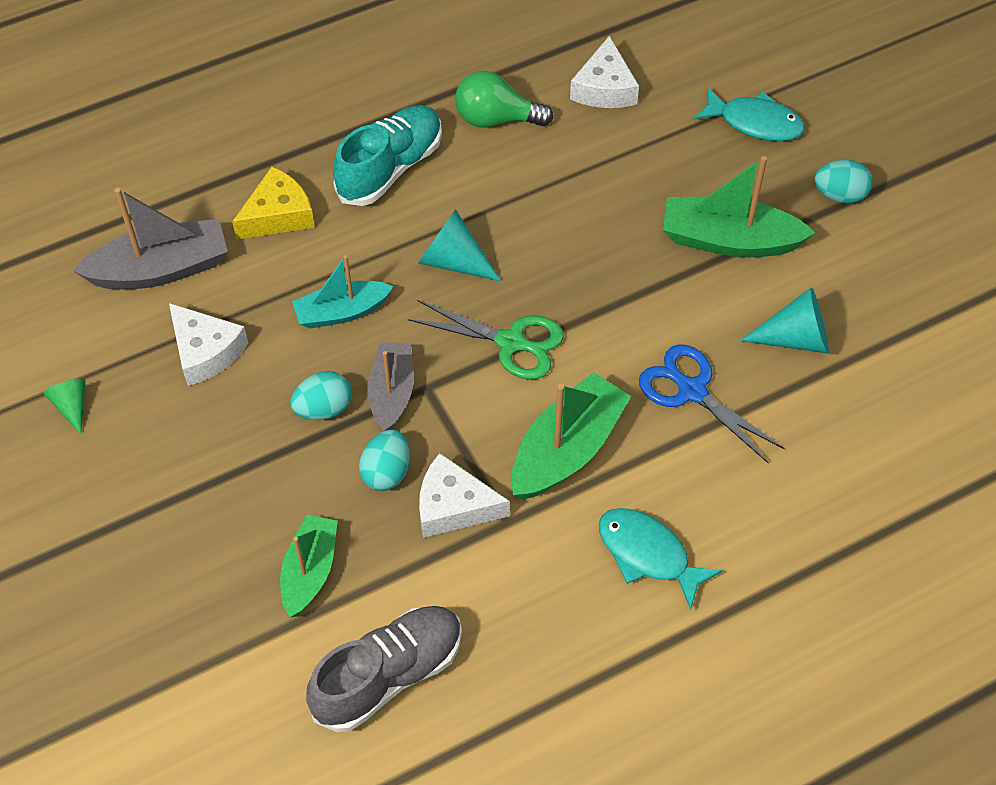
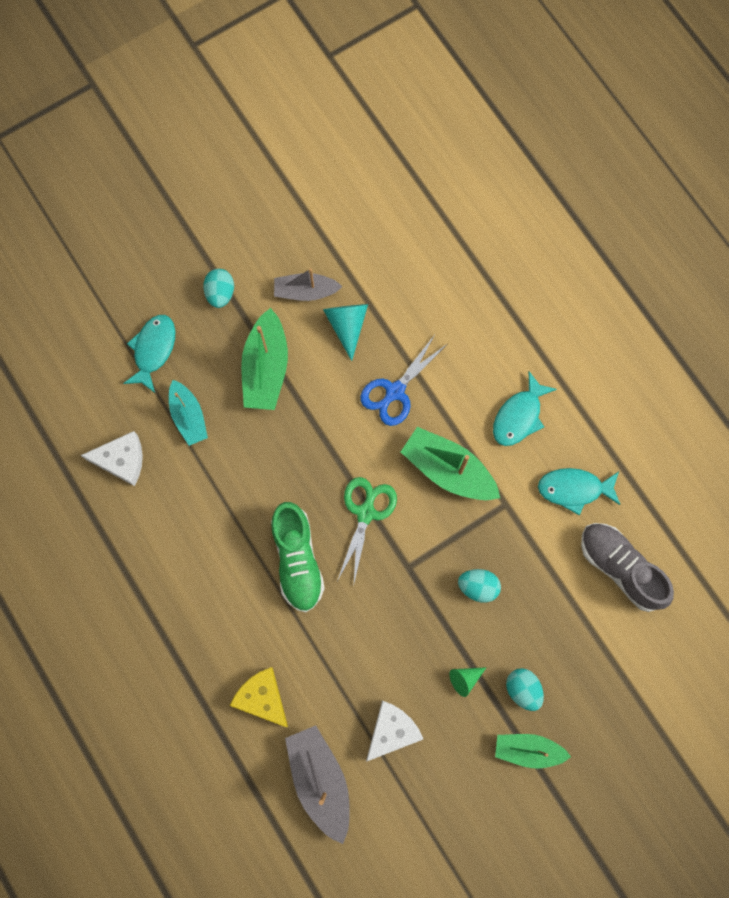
camera: 95 degrees left, 20 degrees up
(72, 406) = (447, 820): green cone -> green cone (464, 679)
(310, 571) = (556, 627): green boat -> green boat (528, 750)
(324, 409) = (432, 636): turquoise egg -> turquoise egg (522, 689)
(342, 312) = (349, 635): turquoise boat -> turquoise boat (188, 416)
(390, 168) = (211, 617): turquoise shoe -> none
(392, 393) = (415, 591): grey boat -> grey boat (305, 291)
(453, 261) = (297, 560): turquoise cone -> green shoe
(453, 506) = (498, 540): white cheese -> none
(496, 119) = (157, 540): green light bulb -> none
(523, 622) = (574, 489): none -> turquoise fish

